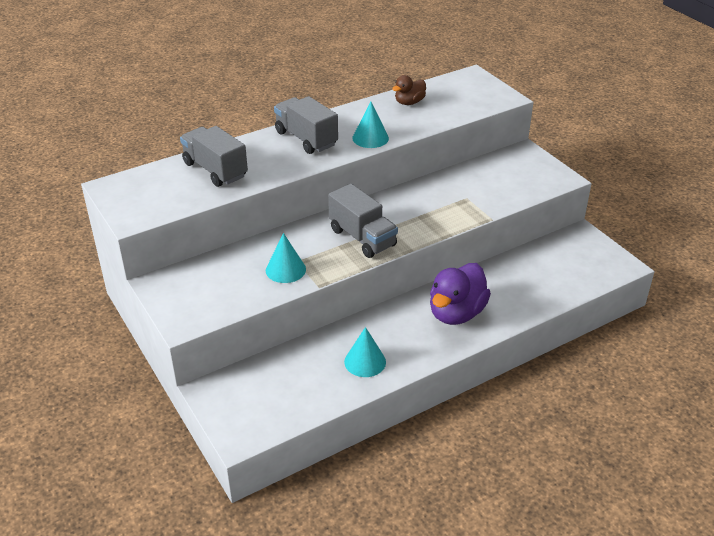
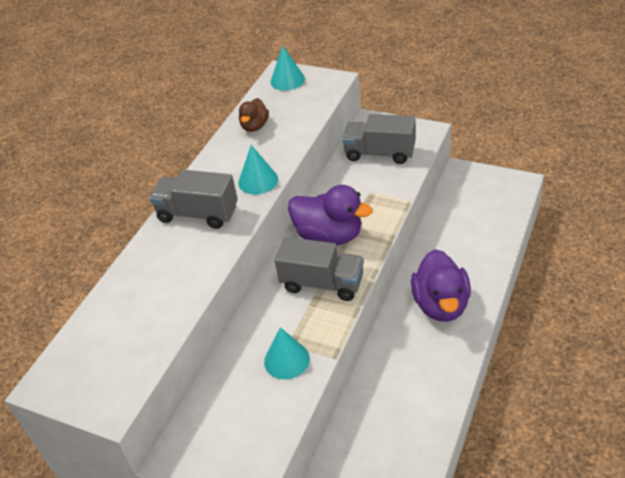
camera: 30 degrees left, 5 degrees up
(215, 170) = (141, 298): grey truck -> grey truck (380, 153)
(365, 362) = (414, 402): turquoise cone -> turquoise cone (287, 80)
(402, 211) = (329, 236): none -> purple duck

